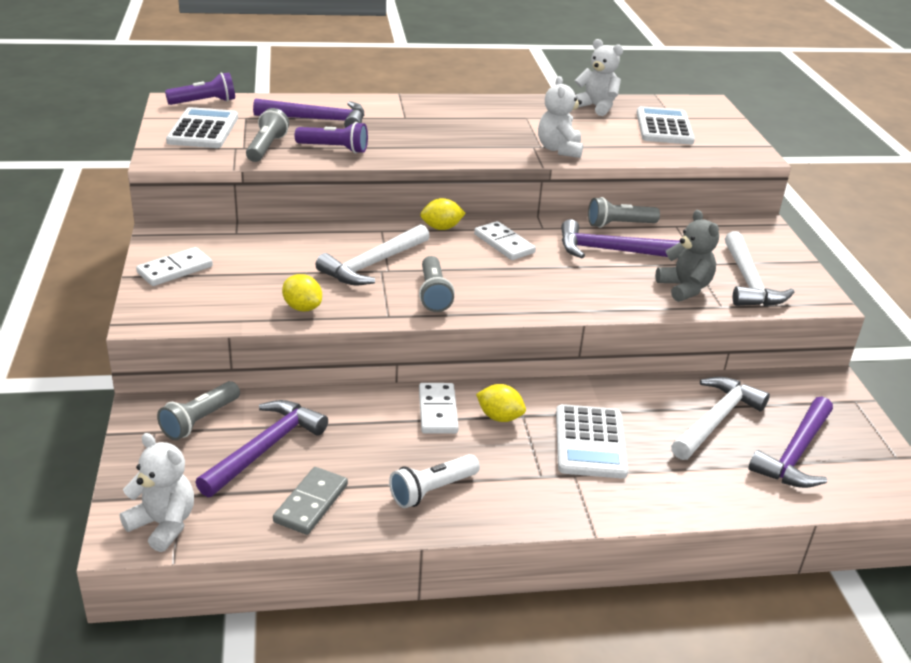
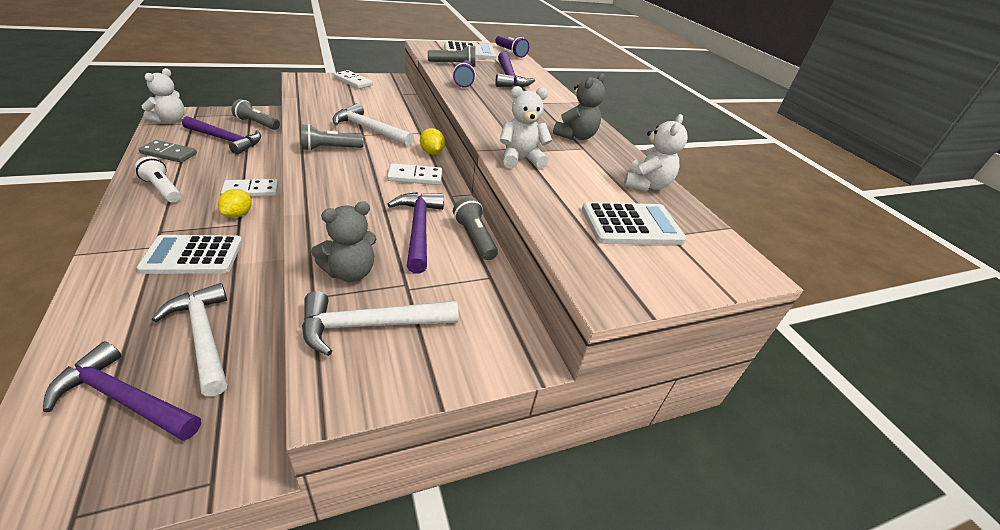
camera: 75 degrees right, 5 degrees up
(302, 308) = (311, 110): yellow lemon -> none
(499, 115) = (575, 136): none -> grey teddy bear
(504, 243) = (415, 177): white domino -> white domino turned 45 degrees clockwise
(716, 420) = (204, 336): white hammer -> white hammer turned 150 degrees counterclockwise

